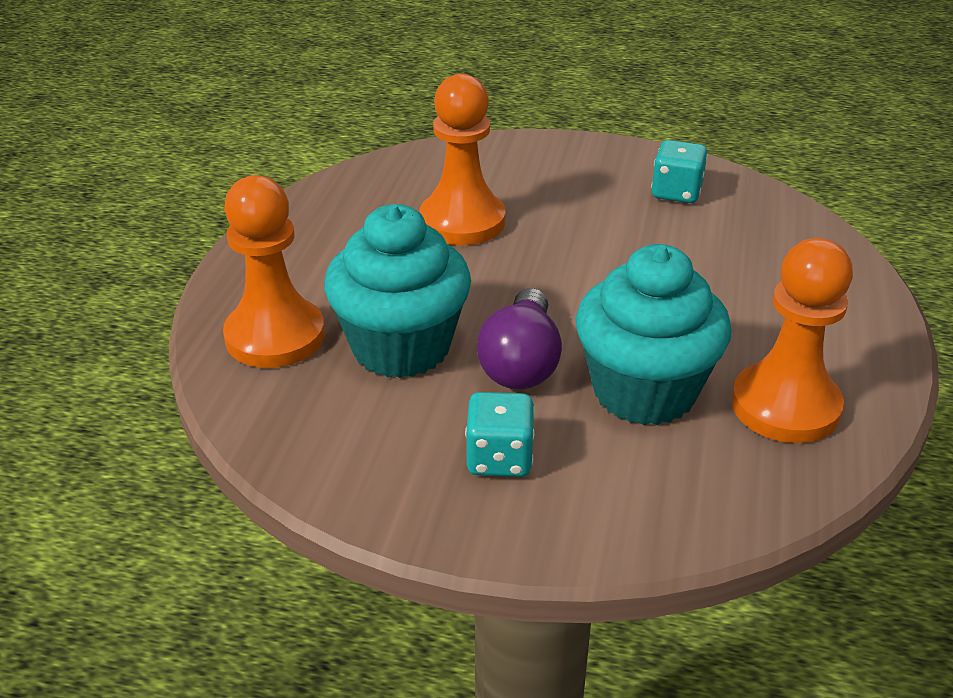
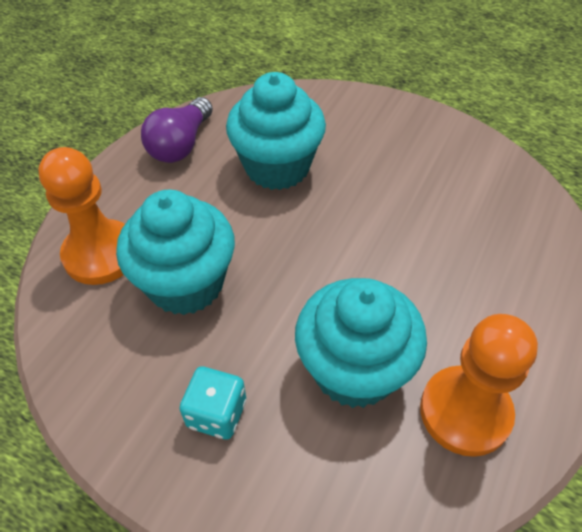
camera: 15 degrees right, 15 degrees up
(462, 221) = (277, 167): orange pawn -> turquoise cupcake
(521, 362) = (269, 318): purple light bulb -> purple light bulb (181, 145)
(676, 192) = (454, 166): turquoise dice -> none

